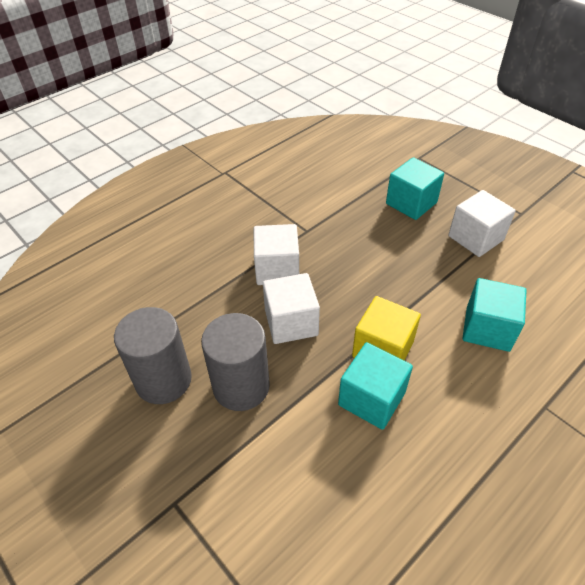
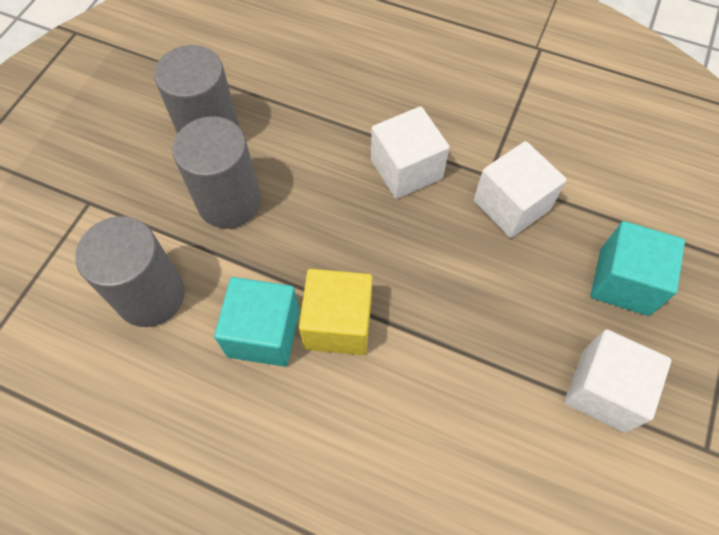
camera: 65 degrees right, 15 degrees up
(291, 322) = (333, 214): white cube -> white cube (511, 205)
(302, 473) = (151, 296): none -> grey cylinder
(487, 329) = (430, 444): turquoise cube -> none

